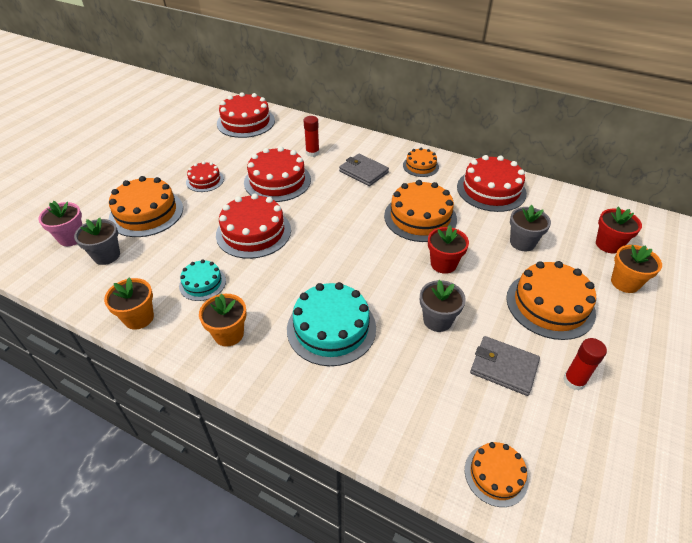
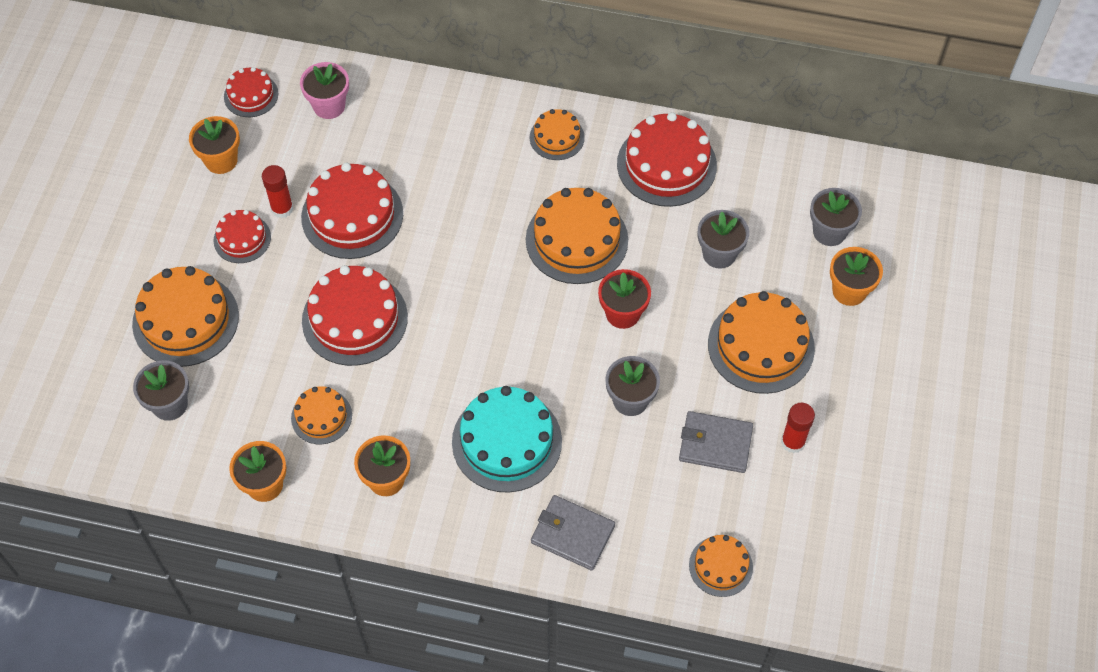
camera: 15 degrees left, 15 degrees up
(71, 238) = (102, 387): pink flower pot -> pink flower pot (329, 106)
(202, 283) = (321, 416): turquoise cake -> orange cake
(213, 145) = (221, 160): none -> orange flower pot
(246, 122) = (251, 95): red cake -> red cake, size x0.56
(312, 153) = (385, 144): red glue stick -> red glue stick (282, 208)
(363, 172) = (475, 168): grey wallet -> grey wallet (572, 534)
(608, 244) = (829, 232): red flower pot -> grey flower pot

